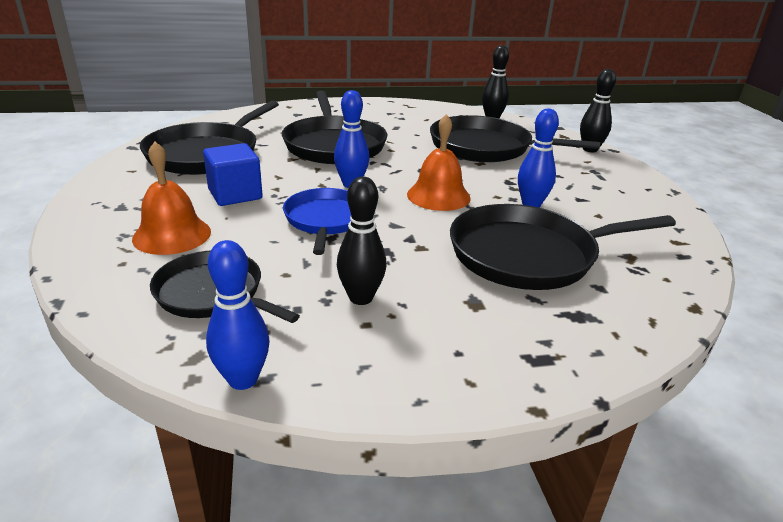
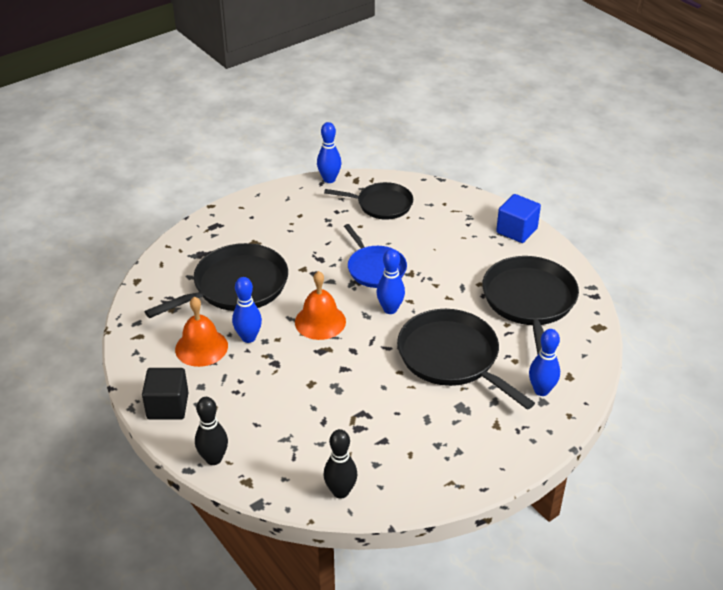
camera: 155 degrees right, 10 degrees up
(172, 235) = (445, 226): orange bell -> orange bell (201, 347)
(235, 194) = (453, 268): blue cube -> blue cube (516, 230)
(289, 117) = (541, 390): none -> blue bowling pin
(361, 298) = (312, 226): black bowling pin -> none
(485, 147) = (318, 415): black pan -> none
(634, 183) = (168, 406): none -> black cube

